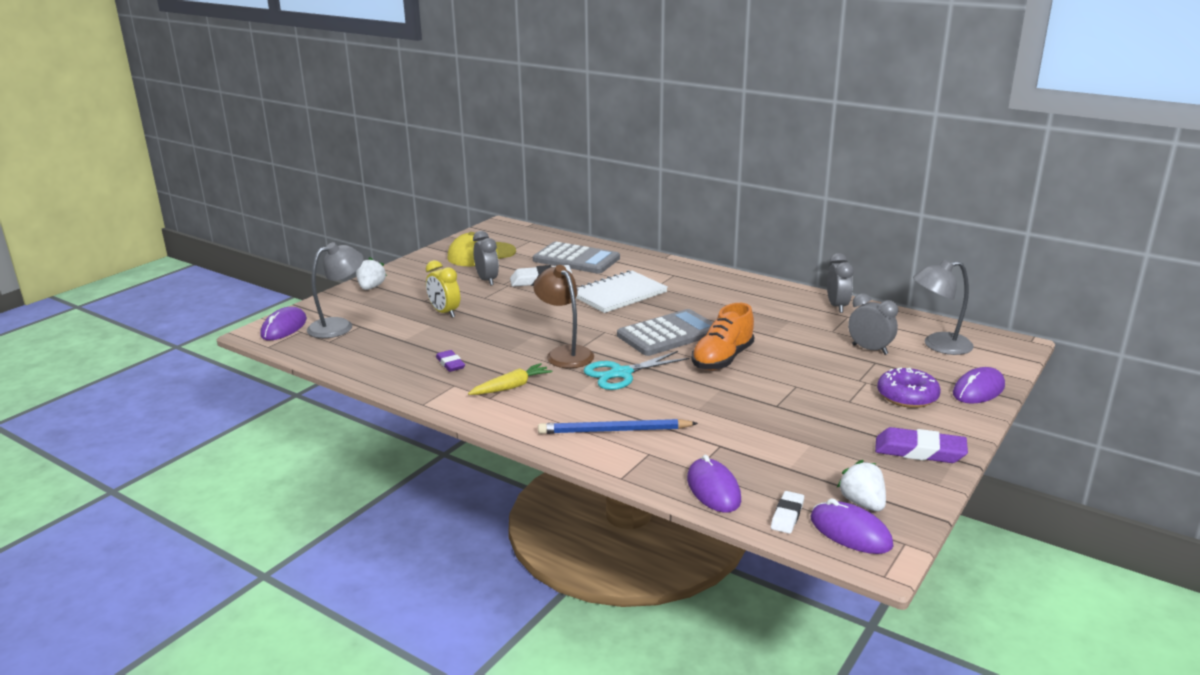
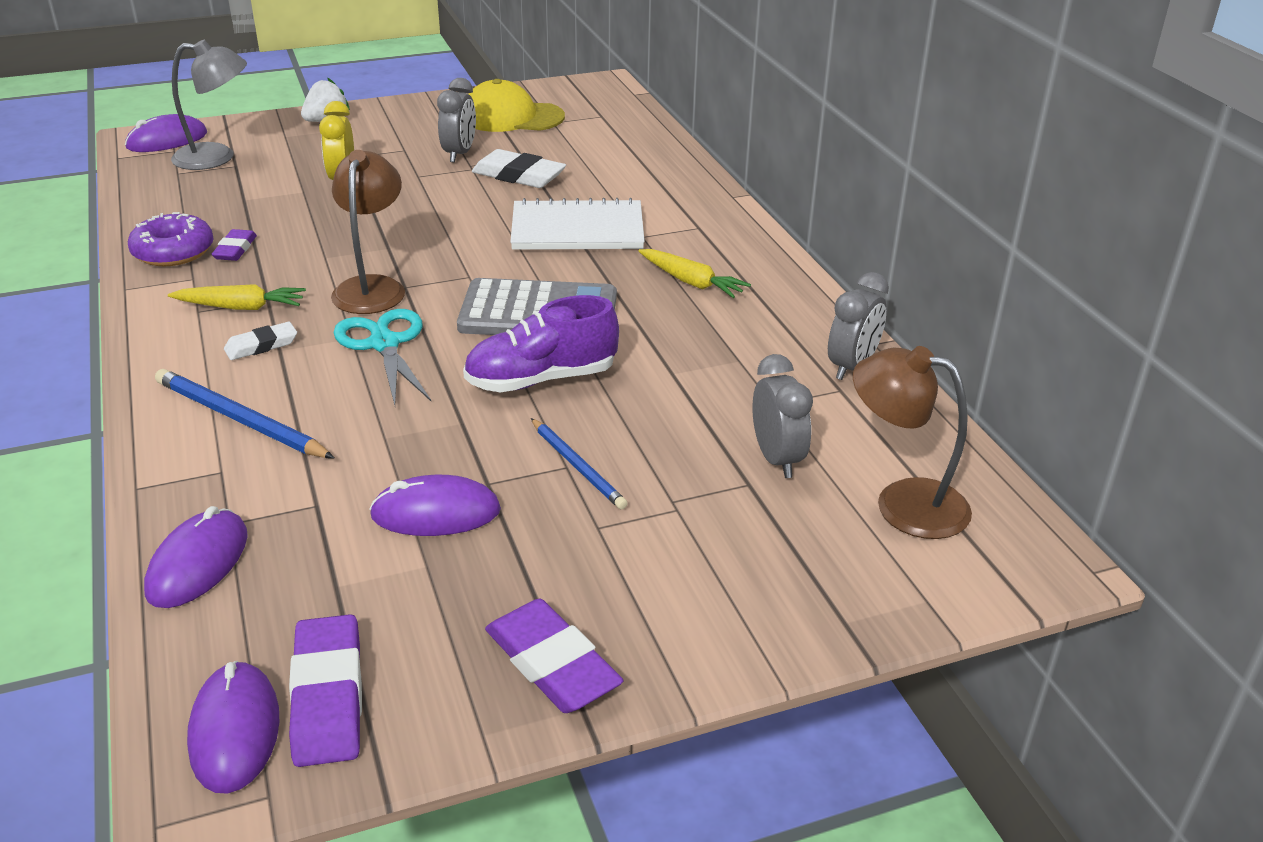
camera: 35 degrees right, 10 degrees up
(576, 259) = (611, 161): grey calculator -> none
(621, 373) = (384, 344): turquoise scissors -> turquoise scissors turned 60 degrees clockwise
(713, 298) = (691, 282): none -> yellow carrot
(722, 359) = (541, 379): orange shoe -> purple shoe
(787, 515) = (209, 655): white eraser -> white eraser (261, 345)
(800, 384) = (577, 466): none -> blue pencil
(862, 503) = (328, 697): white strawberry -> purple eraser
(907, 396) = (696, 564): purple donut -> purple donut (173, 252)
(938, 345) = (903, 503): grey lamp -> brown lamp
(978, 390) = (832, 612): purple mouse -> purple mouse (436, 513)

